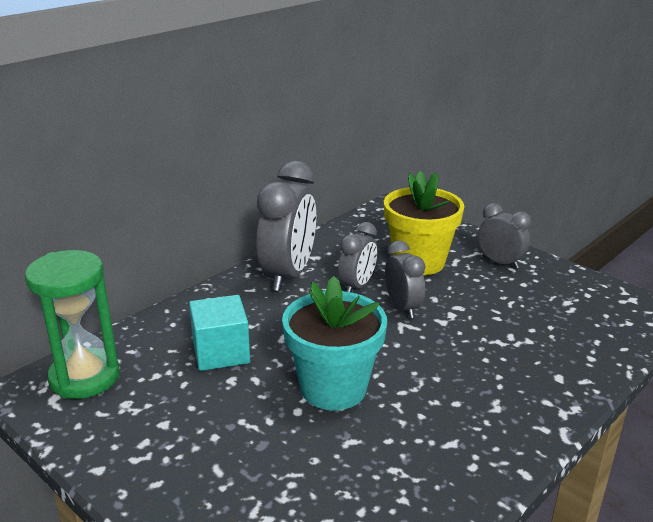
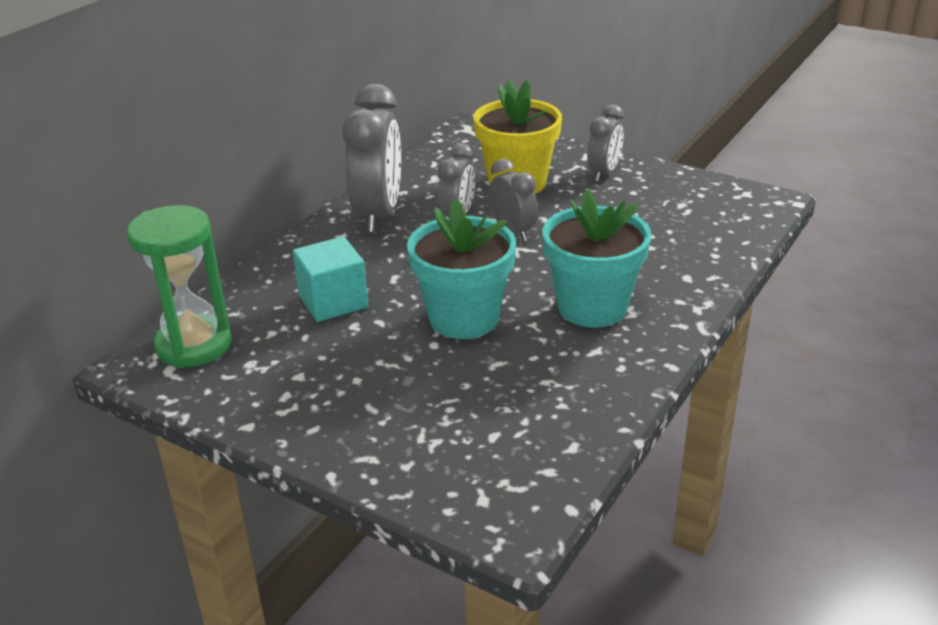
camera: 10 degrees left, 5 degrees up
(458, 395) = (592, 307): none -> turquoise flower pot
(500, 262) = (604, 173): grey clock -> grey clock turned 90 degrees clockwise

